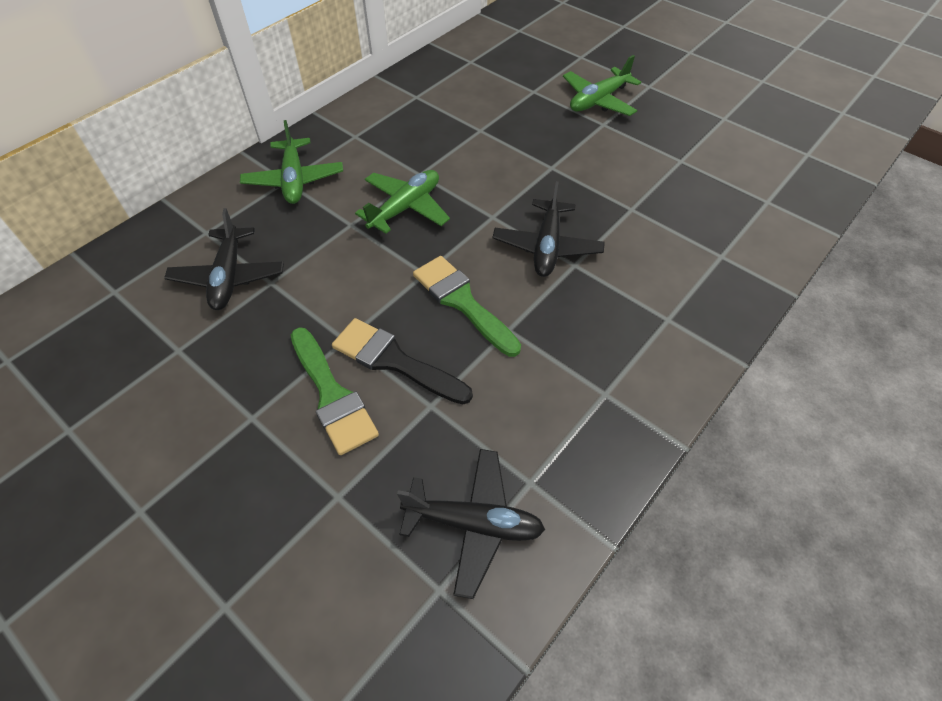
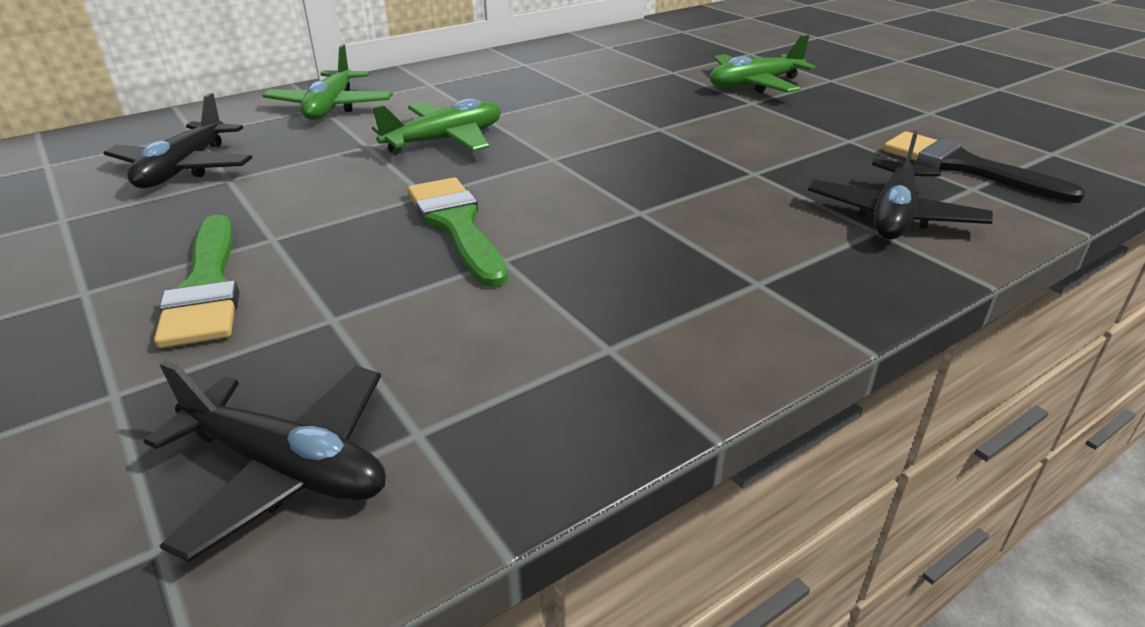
camera: 15 degrees right, 20 degrees down
(394, 361) = (319, 267): black brush -> black brush (964, 167)
(547, 247) = (611, 192): black plane -> black plane (893, 216)

